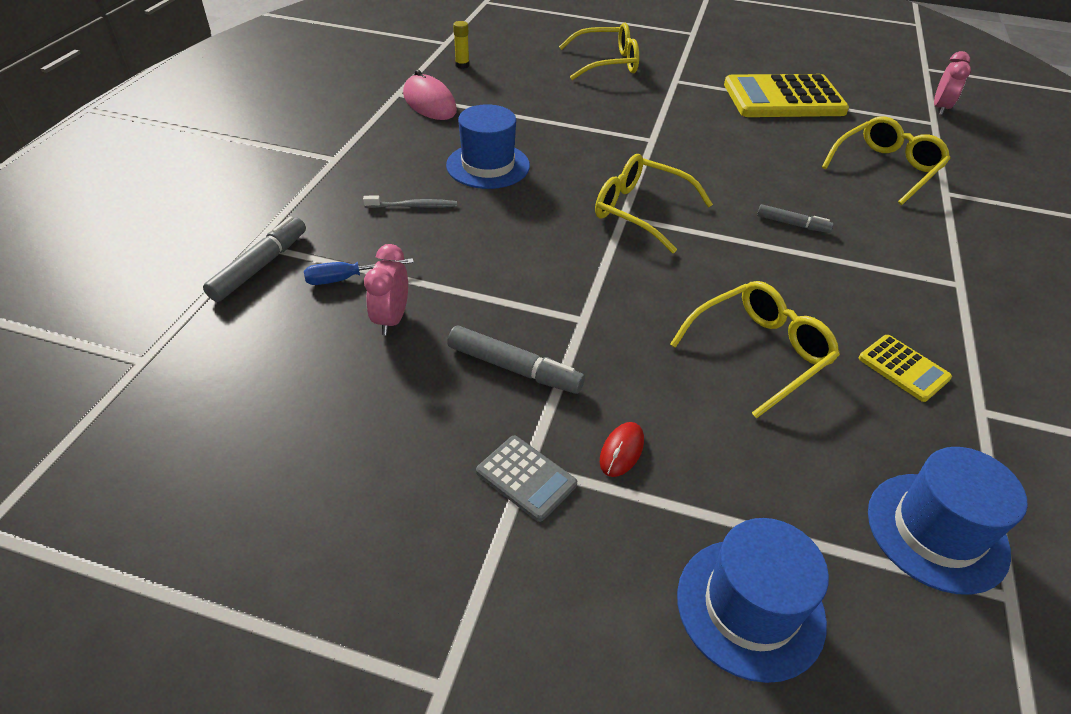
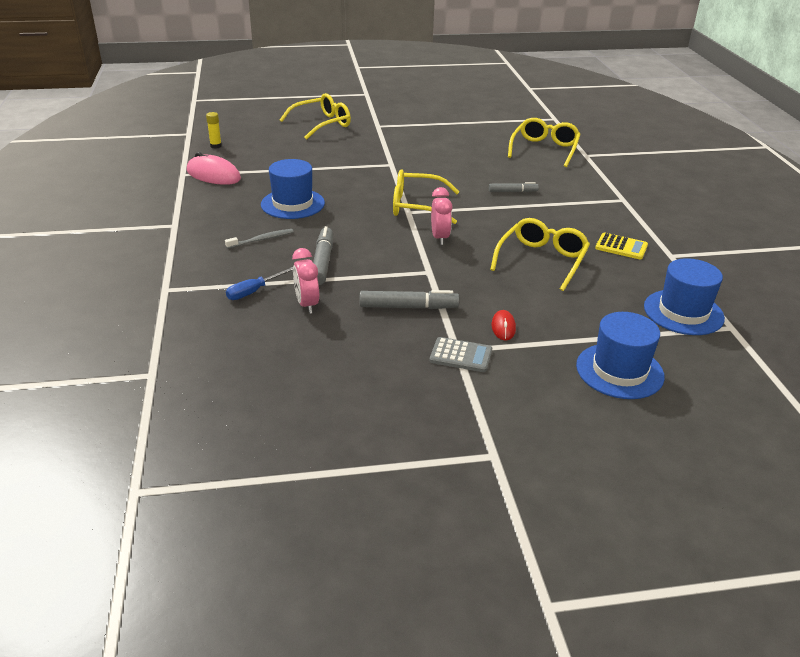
camera: 25 degrees left, 10 degrees down
(260, 266) = (183, 301): grey marker -> grey marker (322, 262)
(783, 98) = (456, 123): yellow calculator -> none
(940, 108) = (552, 110): pink clock -> pink clock (440, 238)

